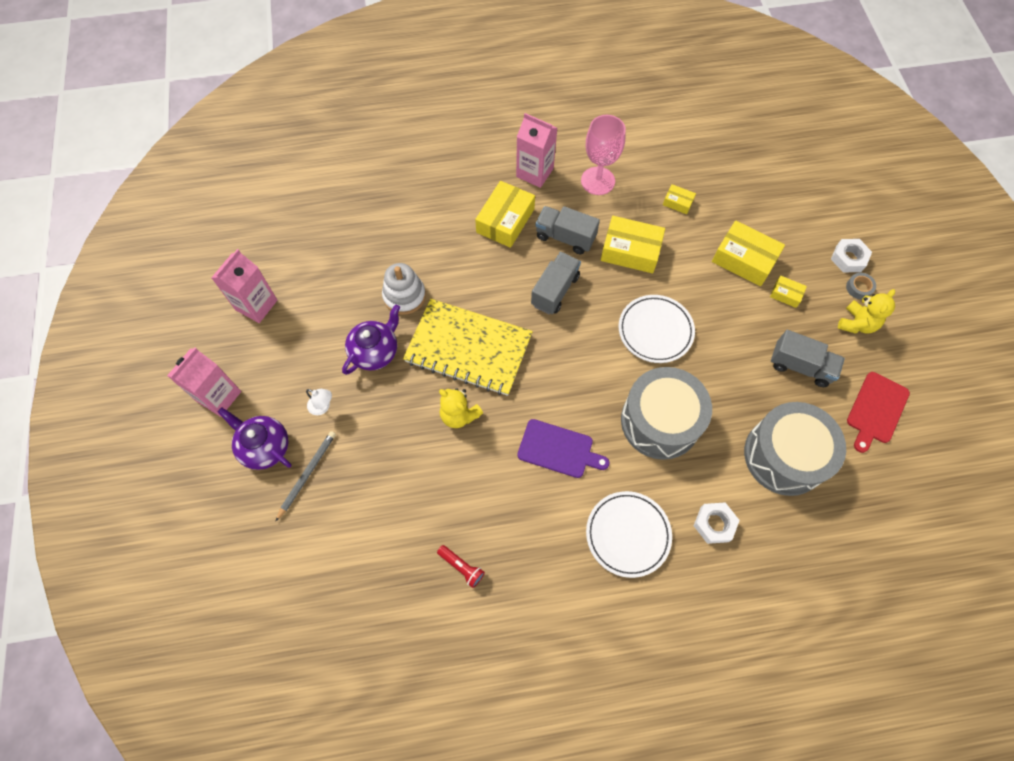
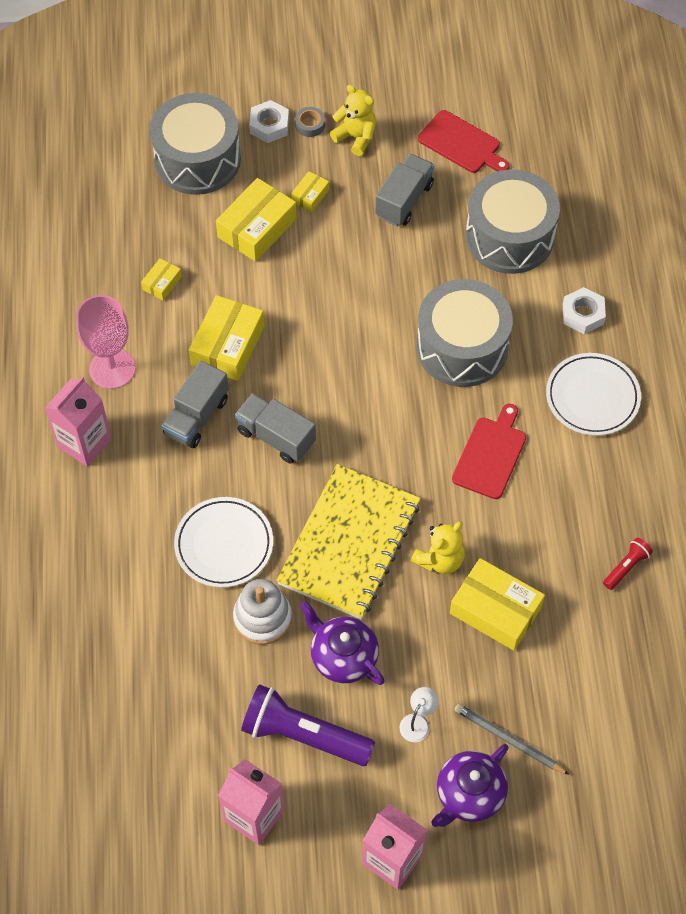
camera: 85 degrees left, 5 degrees down
(314, 331) = (304, 735): none -> purple flashlight
(505, 220) = (159, 486): yellow box -> yellow box (495, 610)
(558, 449) = (490, 454): purple cutting board -> red cutting board
(655, 330) = (344, 335): white plate -> white plate (224, 544)
(799, 212) = (197, 159): none -> grey drum

